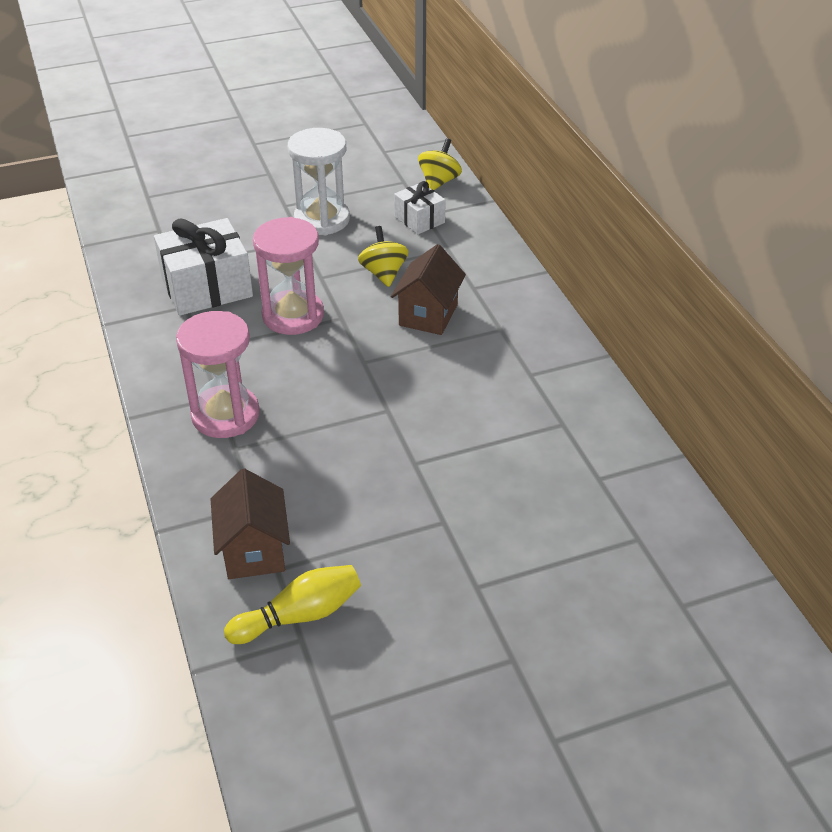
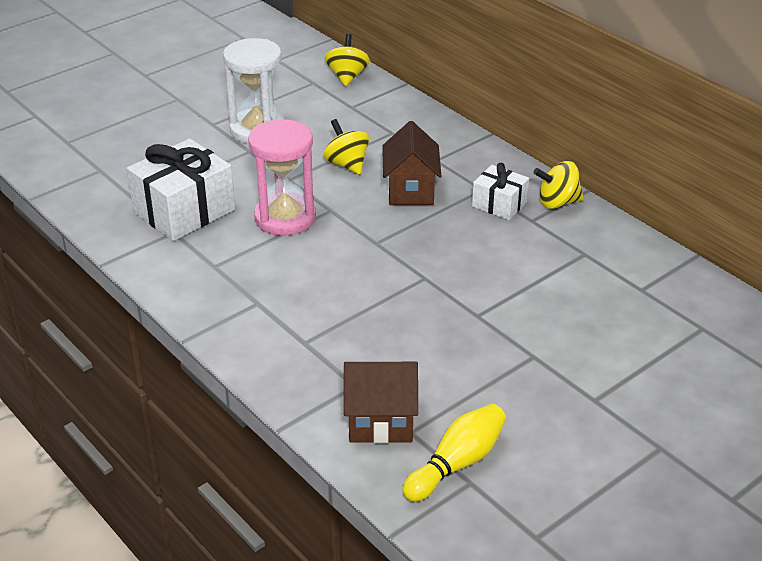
camera: 20 degrees left, 5 degrees down
(225, 415) = (277, 316): pink hourglass -> none
(254, 551) = (380, 422): brown house -> brown house turned 60 degrees counterclockwise
(419, 219) = (350, 112): white gift -> white gift (499, 204)
(568, 361) = (557, 202): none -> yellow spinning top

